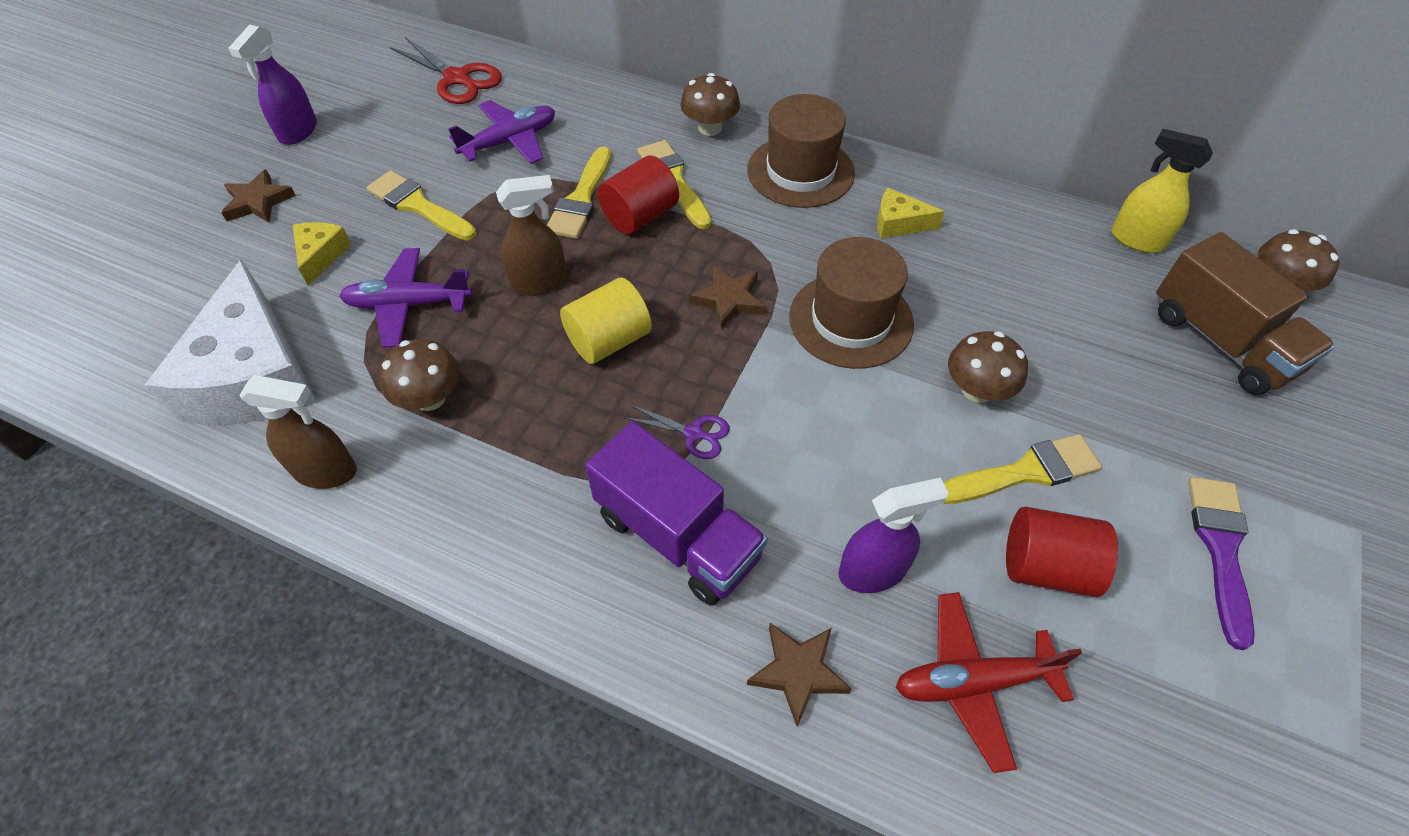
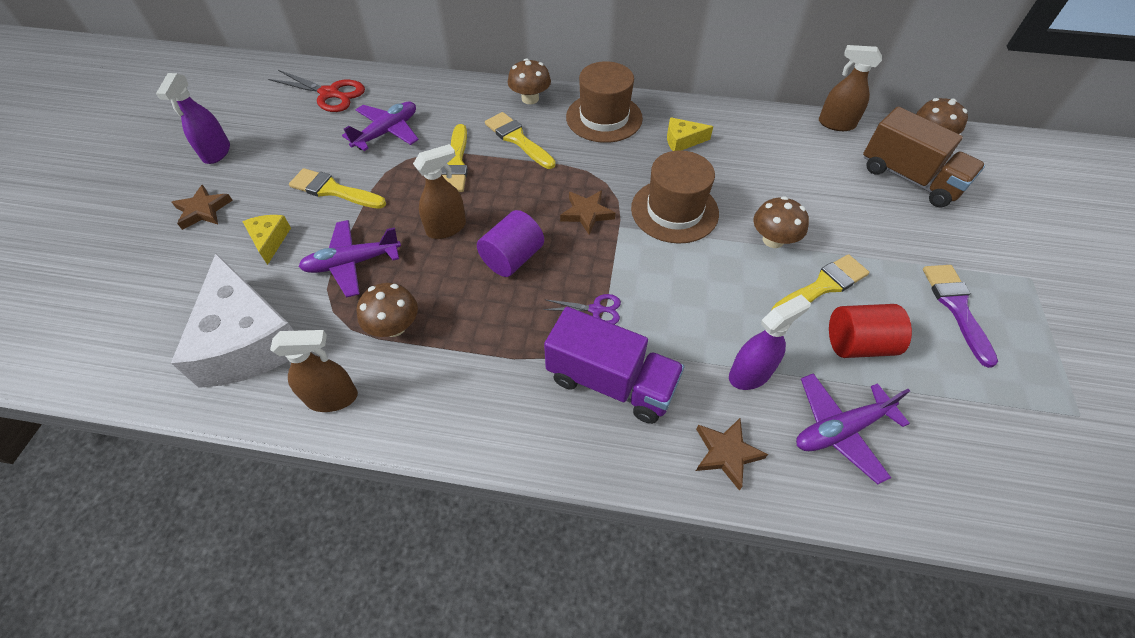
camera: 15 degrees left, 0 degrees up
(609, 340) = (512, 258): yellow cylinder -> purple cylinder
(640, 216) = (503, 168): red cylinder -> none
(973, 682) = (840, 430): red plane -> purple plane
(1136, 239) = (836, 124): yellow spray bottle -> brown spray bottle

